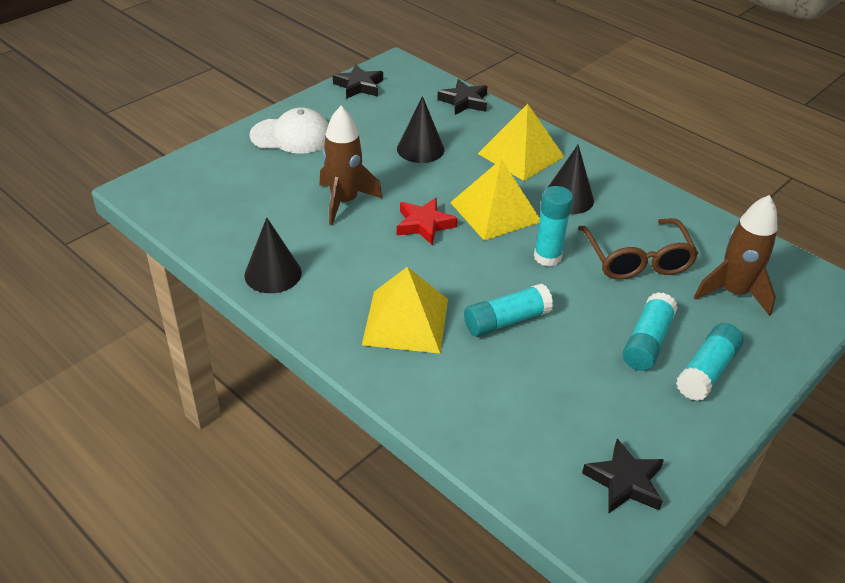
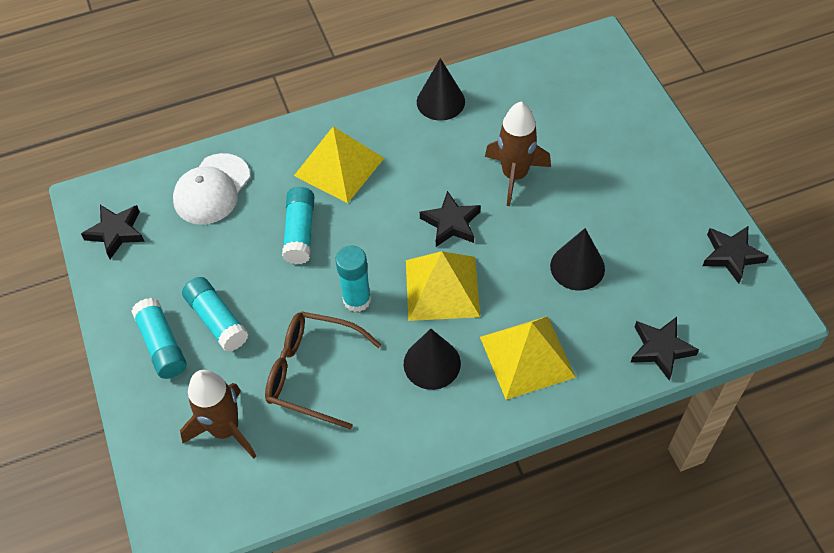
camera: 120 degrees right, 15 degrees up
(291, 136) = (645, 166): white cap -> white cap (212, 189)
(424, 225) = (451, 223): red star -> black star

